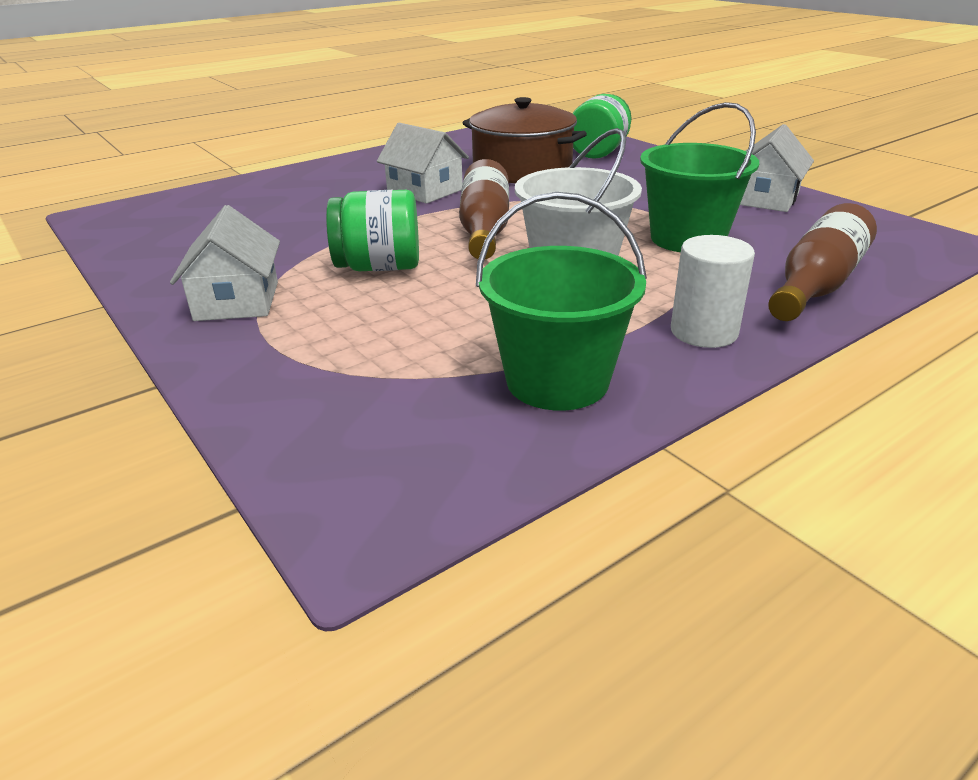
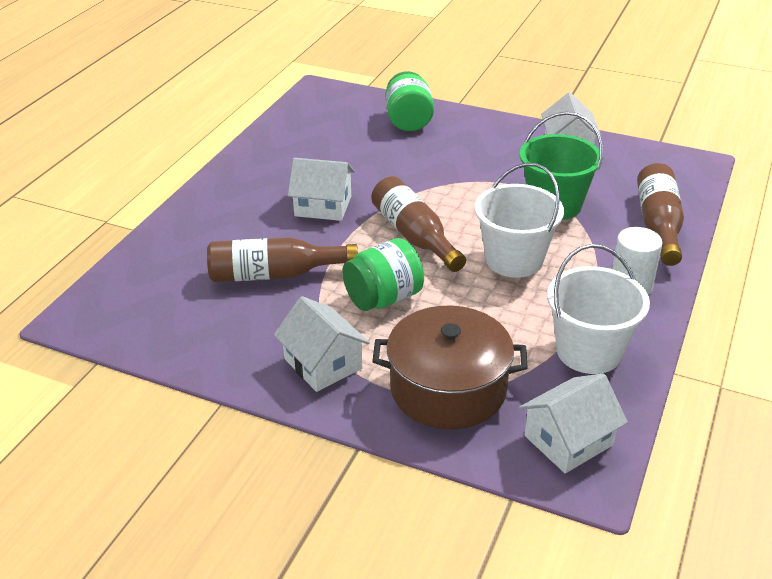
camera: 30 degrees left, 5 degrees up
(304, 226) = (274, 274): none -> brown bottle
(398, 468) = (568, 440): none -> white house
(522, 169) = (371, 158): brown pot -> brown pot (448, 388)
(557, 381) = (589, 351): green bucket -> white bucket

